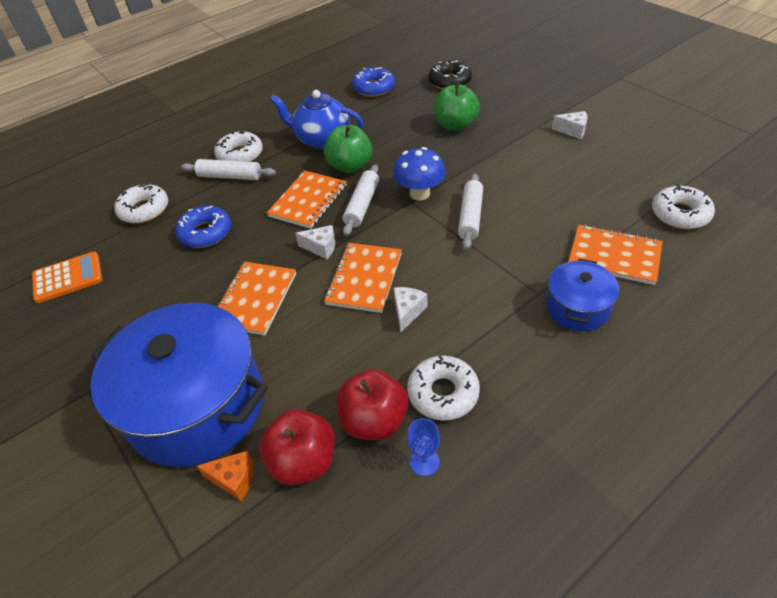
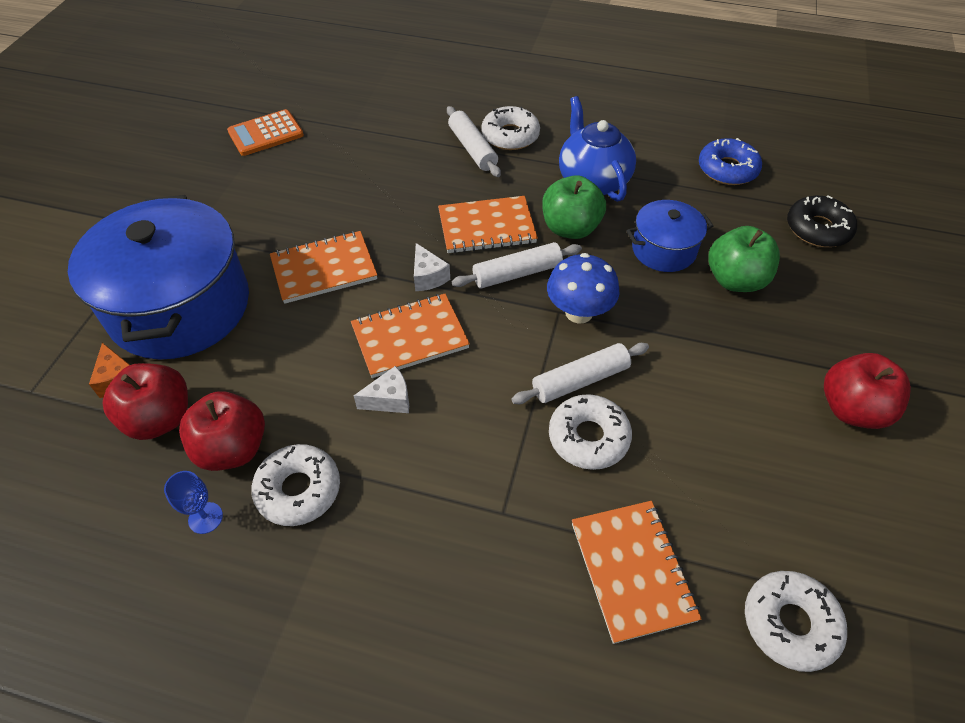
camera: 50 degrees right, 5 degrees up
(68, 278) = (266, 133): orange calculator -> orange calculator turned 120 degrees clockwise
(144, 210) = (379, 123): white donut -> white donut (588, 437)
(206, 233) = (382, 182): blue donut -> none
(572, 130) = (852, 409): white cheese -> red apple
(577, 308) = (508, 566): blue pot -> blue pot (663, 249)

